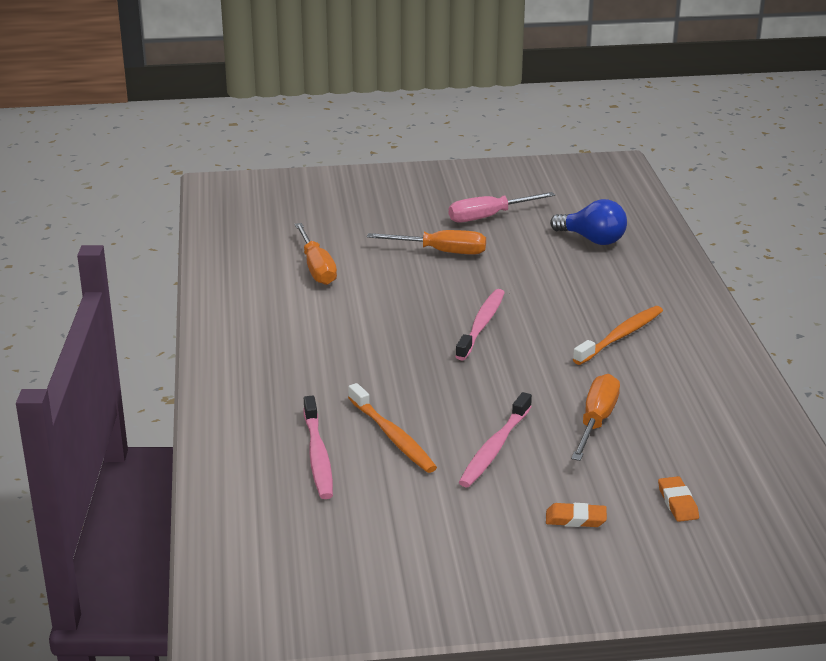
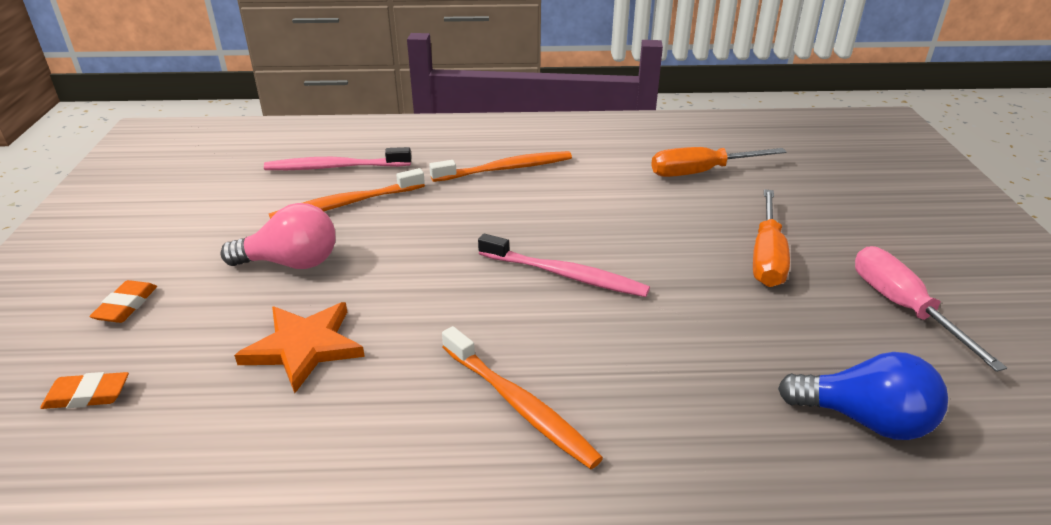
camera: 95 degrees right, 5 degrees up
(316, 358) = (505, 169): none -> orange toothbrush
(495, 448) = (291, 263): pink toothbrush -> pink light bulb
(592, 240) = (864, 420): blue light bulb -> blue light bulb turned 105 degrees counterclockwise
(596, 421) = (304, 347): orange screwdriver -> orange star

